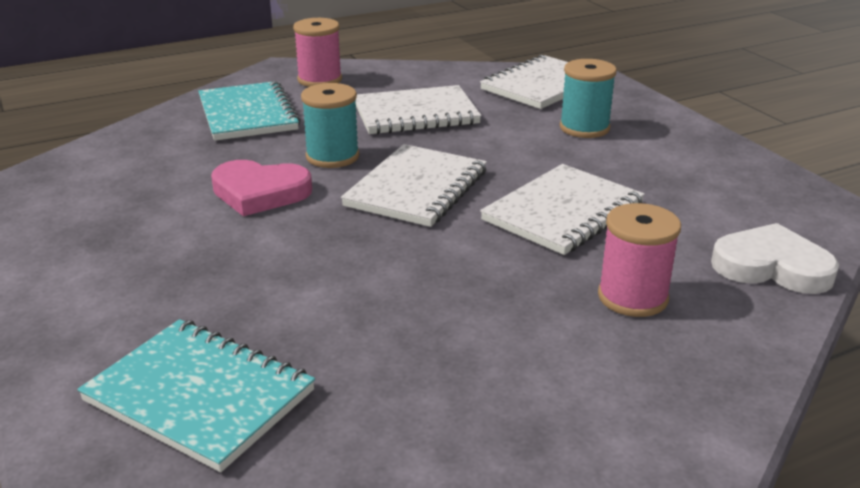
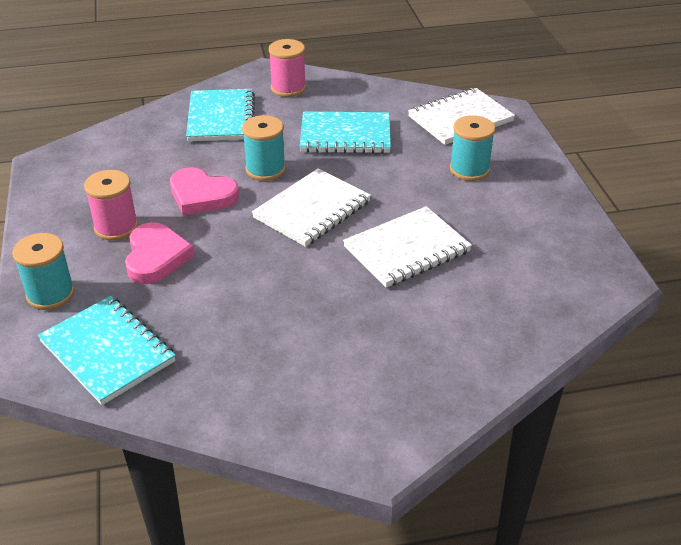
camera: 15 degrees right, 10 degrees up
(77, 335) = (50, 294): none -> turquoise spool
(225, 267) = (156, 257): none -> pink heart
(415, 114) = (345, 136): white notebook -> turquoise notebook
(632, 297) = (415, 331): pink spool -> pink spool (116, 227)
(771, 266) = (531, 324): white heart -> none

